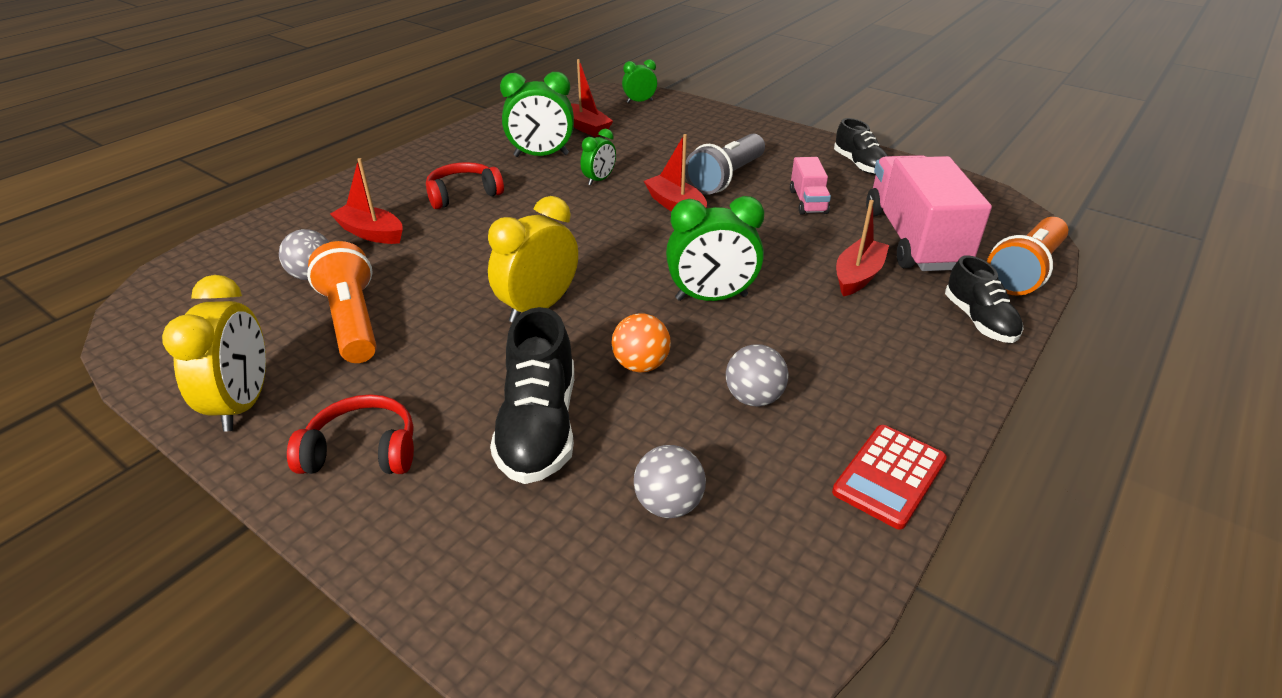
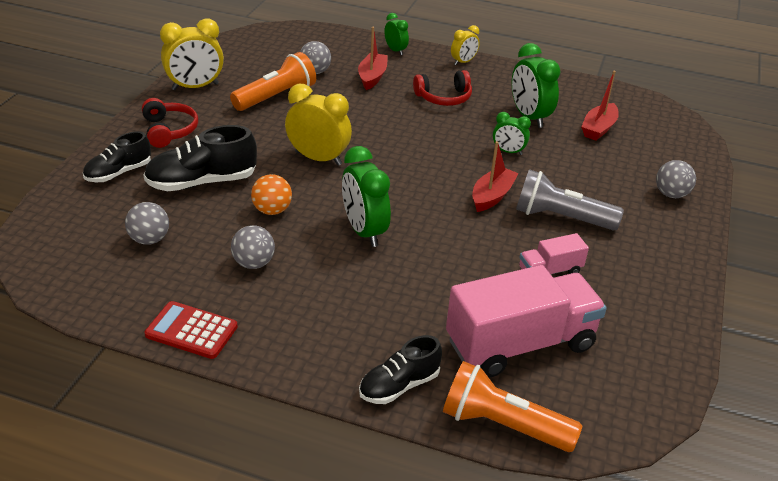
camera: 70 degrees right, 0 degrees up
(394, 167) = (463, 62): none -> yellow clock
(463, 194) = (444, 98): red headphones -> red headphones turned 120 degrees clockwise
(639, 101) = (680, 147): green clock -> green clock (395, 50)
(709, 122) = (671, 194): none -> grey ball
(858, 276) = (434, 308): red boat -> none
(859, 165) = (655, 303): black shoe -> black shoe (118, 173)

